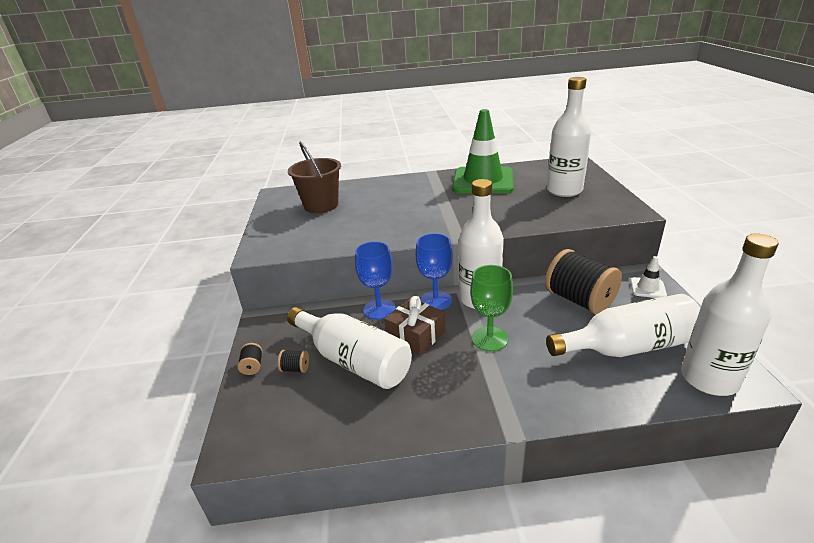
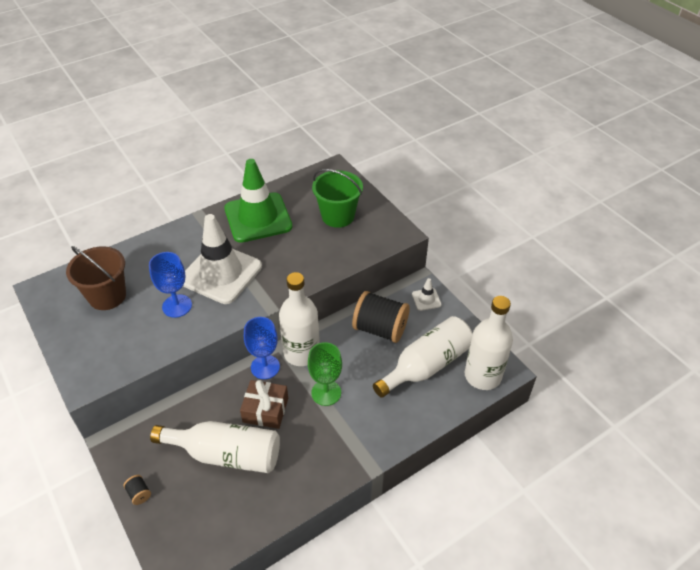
camera: 30 degrees left, 15 degrees up
(295, 369) = (180, 481): black spool -> none
(379, 309) = (219, 393): blue goblet -> blue goblet (177, 306)
(426, 208) = (221, 273): none -> white traffic cone
(564, 190) = (338, 216): white bottle -> green bucket

